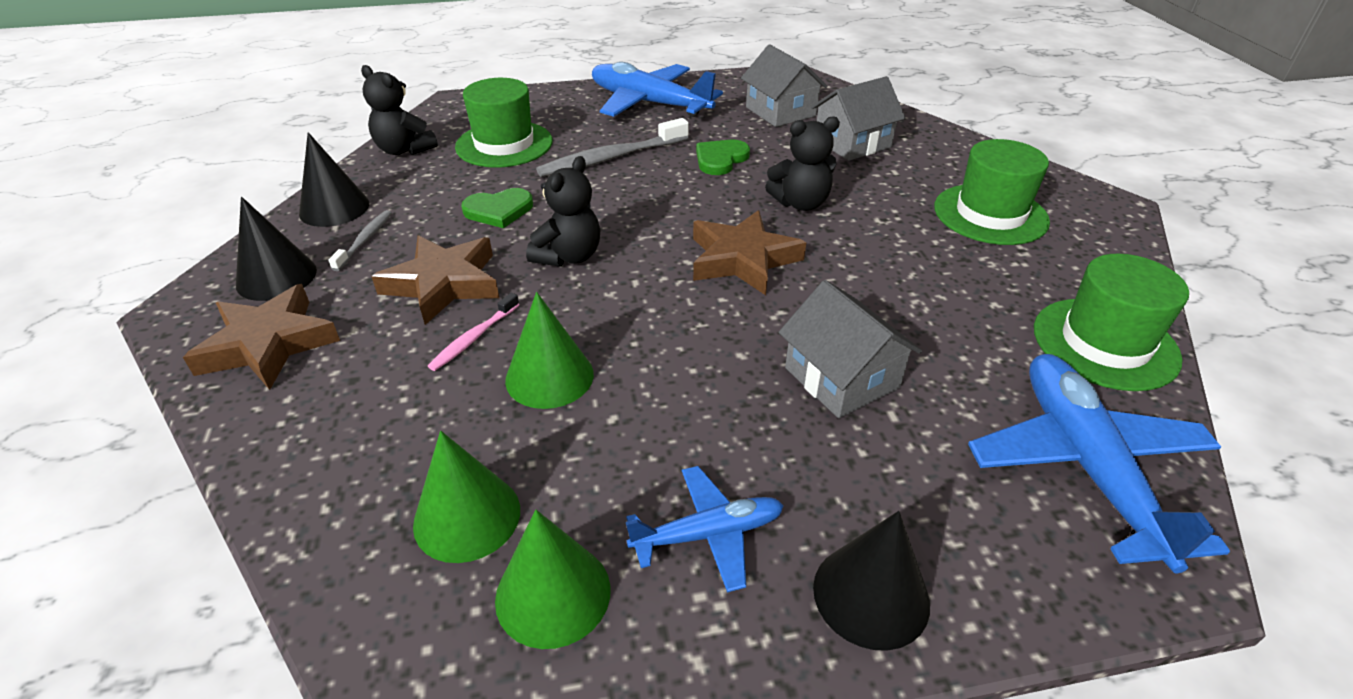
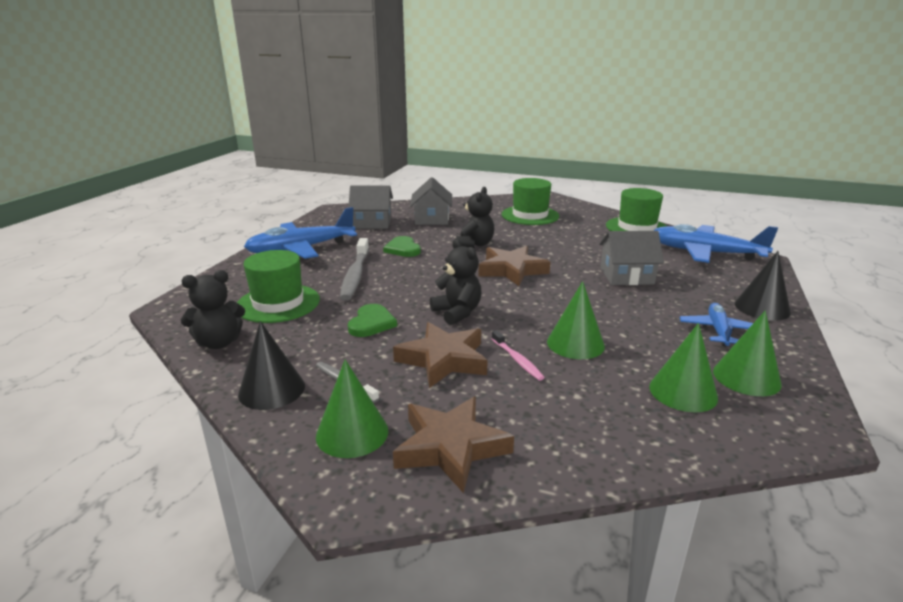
camera: 60 degrees left, 15 degrees down
(276, 277) = (352, 433): black cone -> green cone

